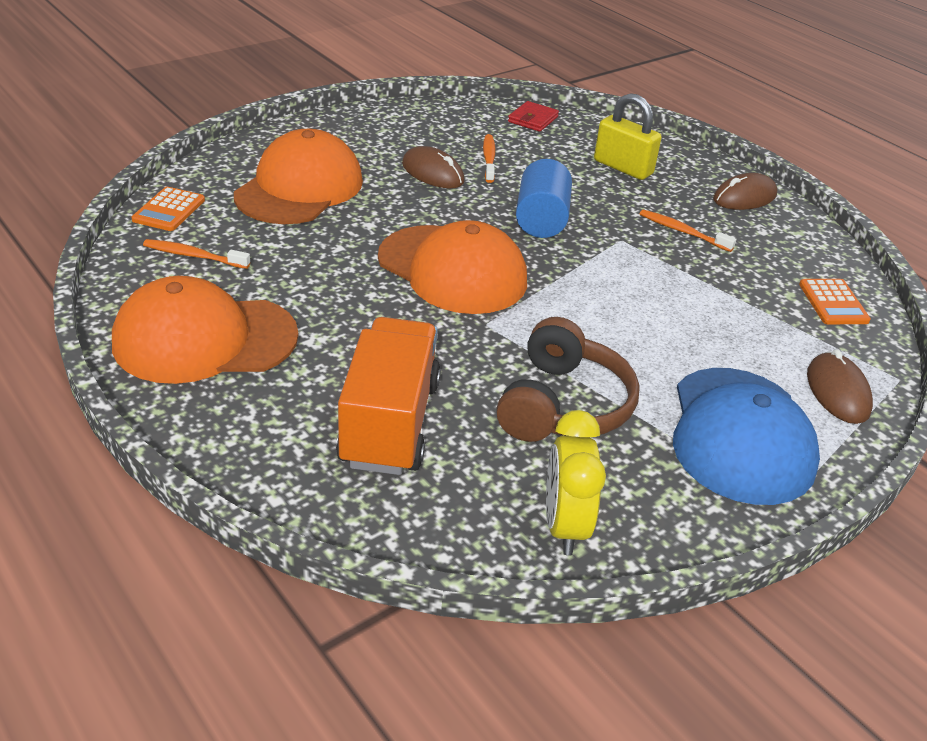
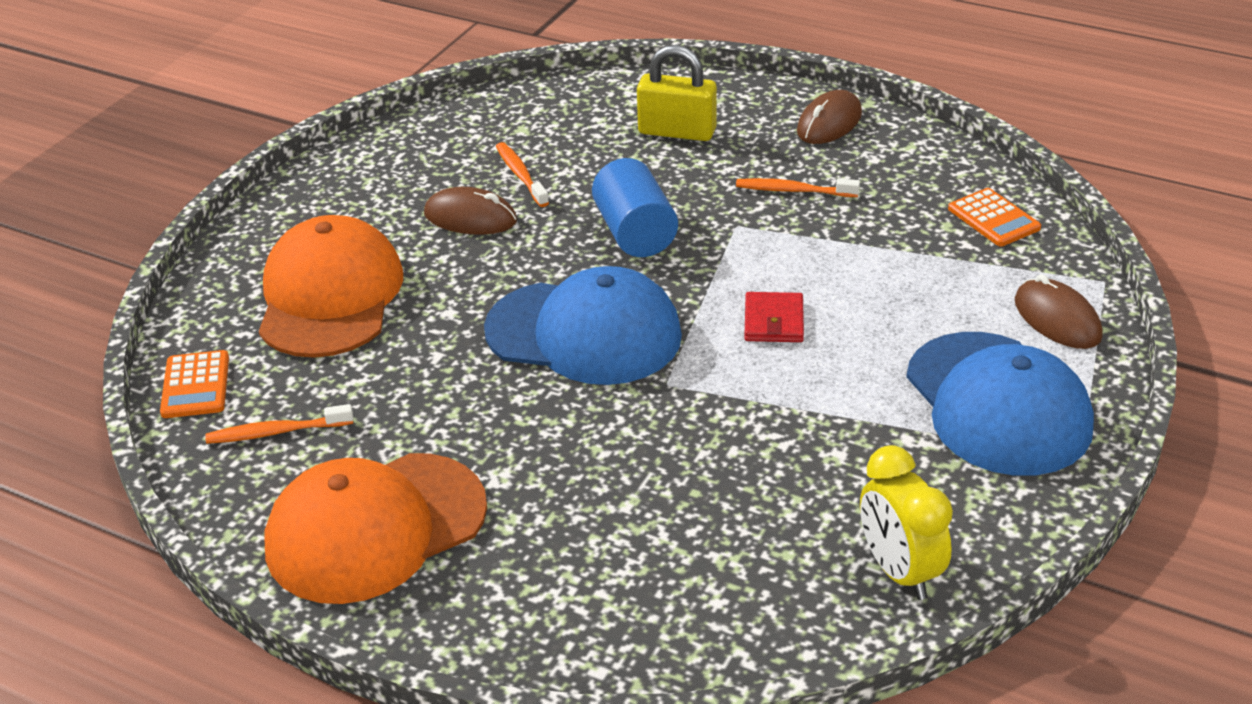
camera: 20 degrees left, 0 degrees up
(389, 423) = (651, 538): orange truck -> none
(452, 270) = (584, 333): orange cap -> blue cap
(533, 119) = (532, 103): red wallet -> red wallet (773, 321)
(563, 405) = (810, 444): brown headphones -> none

